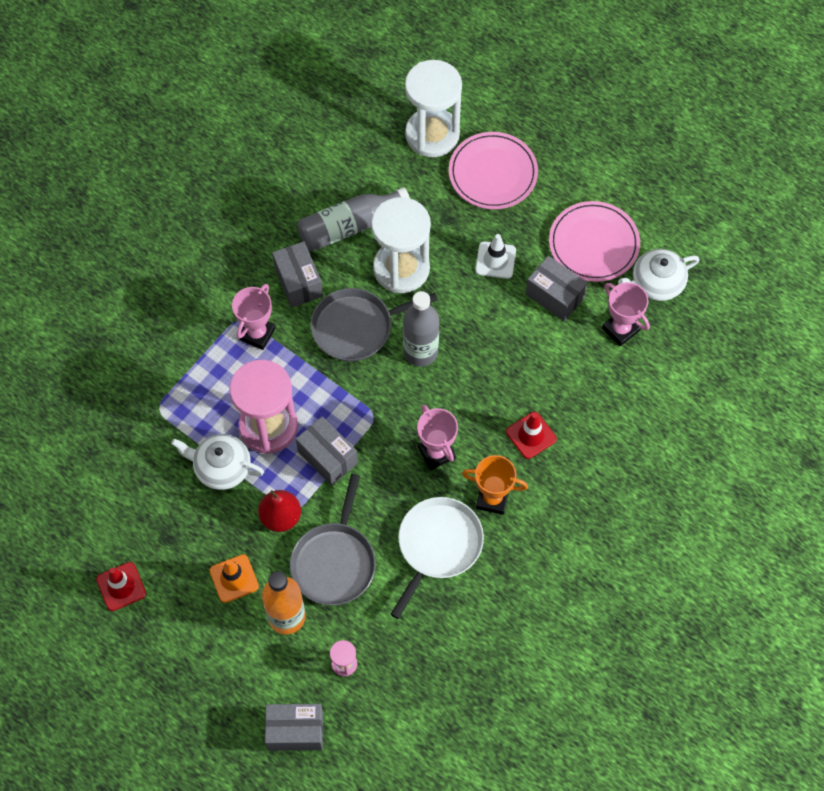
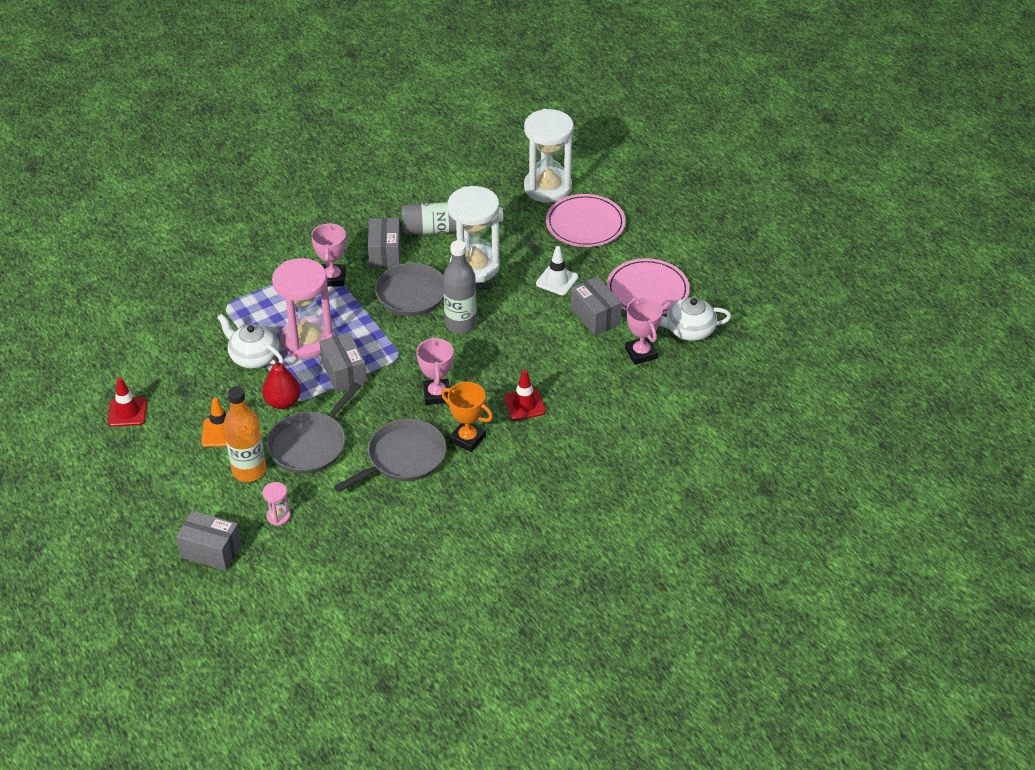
camera: 20 degrees right, 20 degrees down
(257, 334) = (332, 278): pink trophy -> pink trophy turned 45 degrees counterclockwise
(437, 546) = (403, 458): white pan -> grey pan

